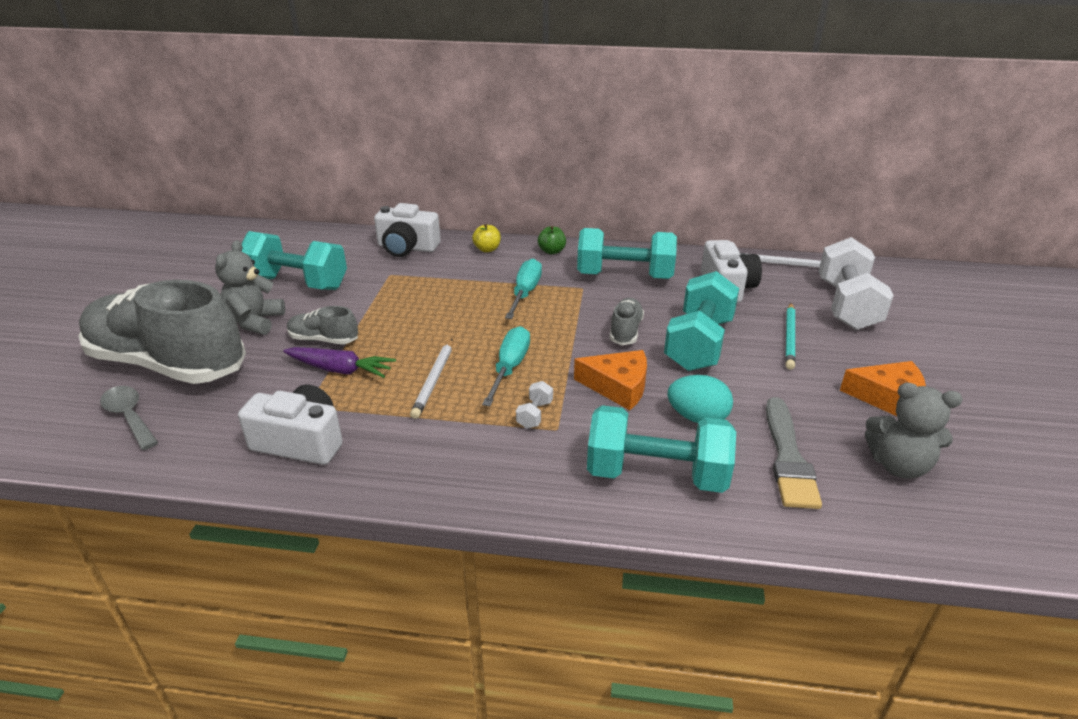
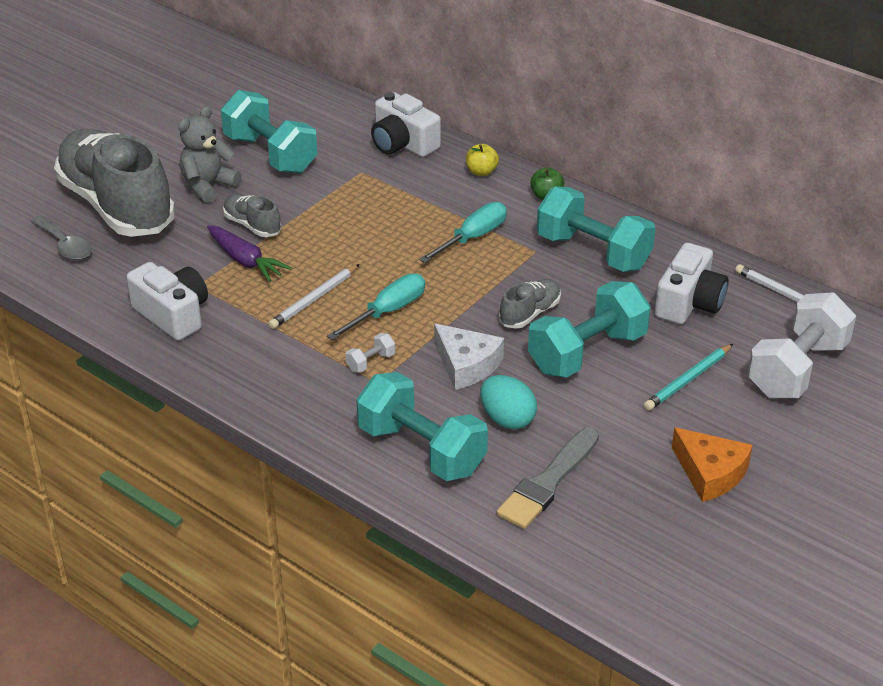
camera: 30 degrees right, 5 degrees up
(129, 416) = (65, 245): grey spoon -> grey spoon turned 150 degrees clockwise
(618, 386) = (466, 365): orange cheese -> white cheese
(898, 465) = (639, 528): grey teddy bear -> none

